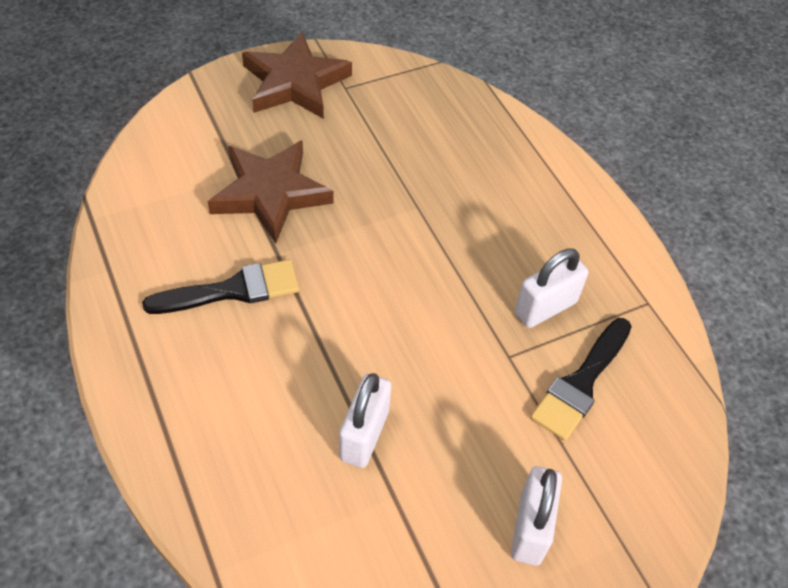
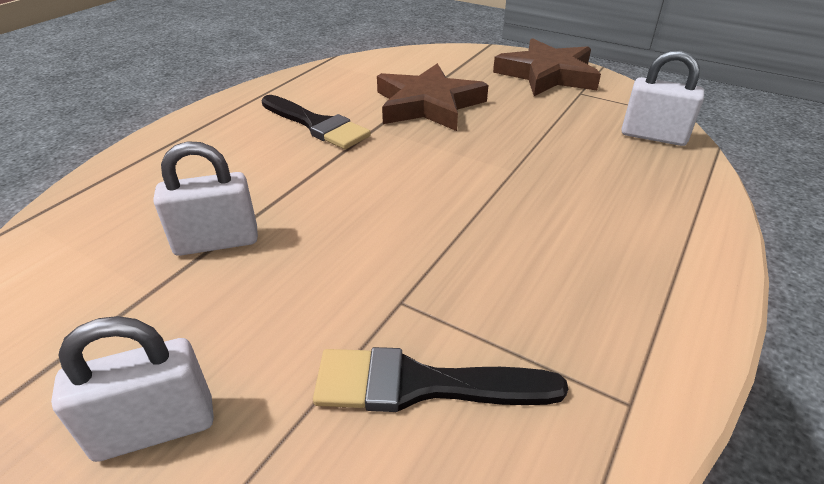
camera: 60 degrees right, 15 degrees down
(545, 308) = (499, 303): white padlock -> white padlock (653, 136)

